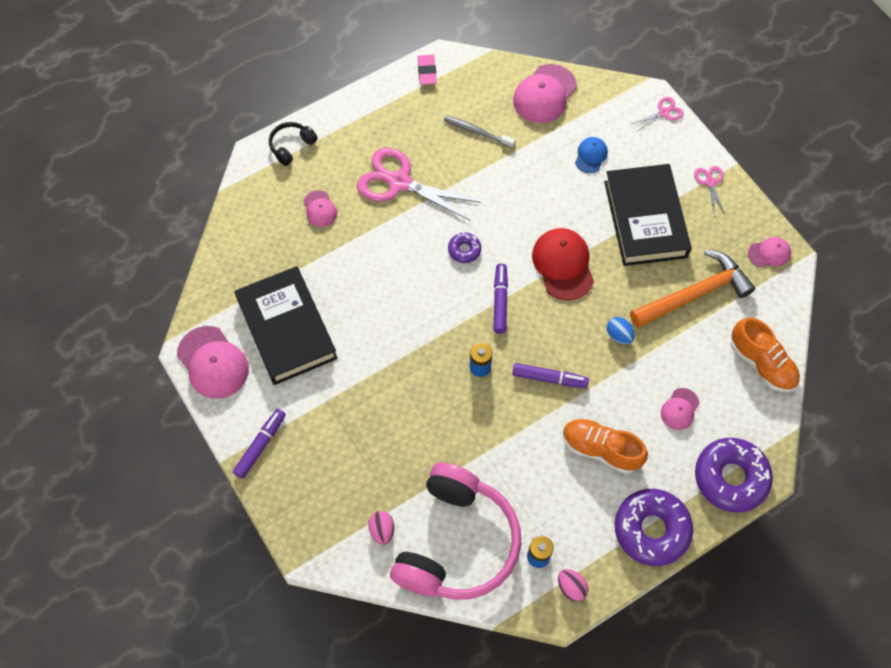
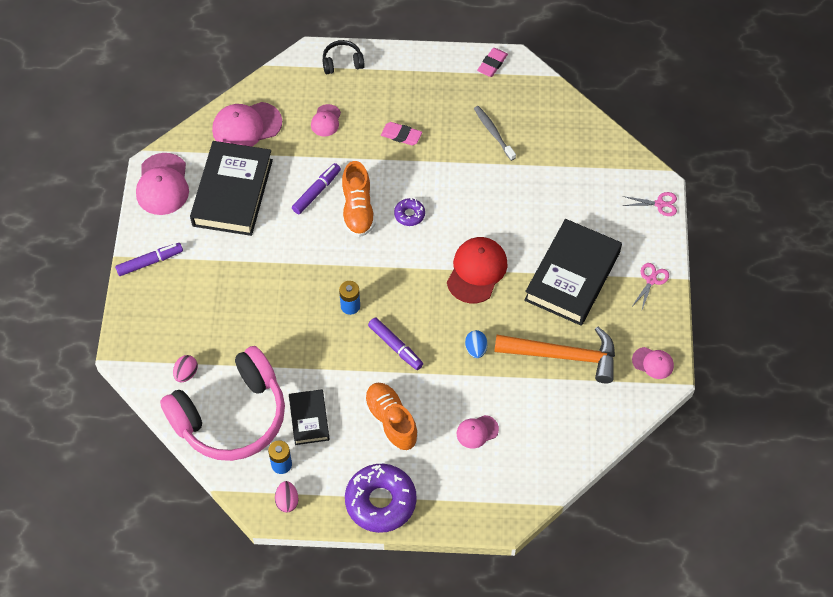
camera: 35 degrees right, 5 degrees down
(399, 182) = (401, 135): pink scissors -> pink eraser
(500, 301) = (405, 268): purple marker -> purple marker (317, 192)
(528, 496) = (309, 419): none -> black book
(544, 94) = (572, 134): pink cap -> pink cap (246, 126)
(591, 156) = (570, 202): blue cap -> none
(730, 478) = (473, 506): purple donut -> none
(761, 363) = (572, 440): orange shoe -> orange shoe (358, 210)

